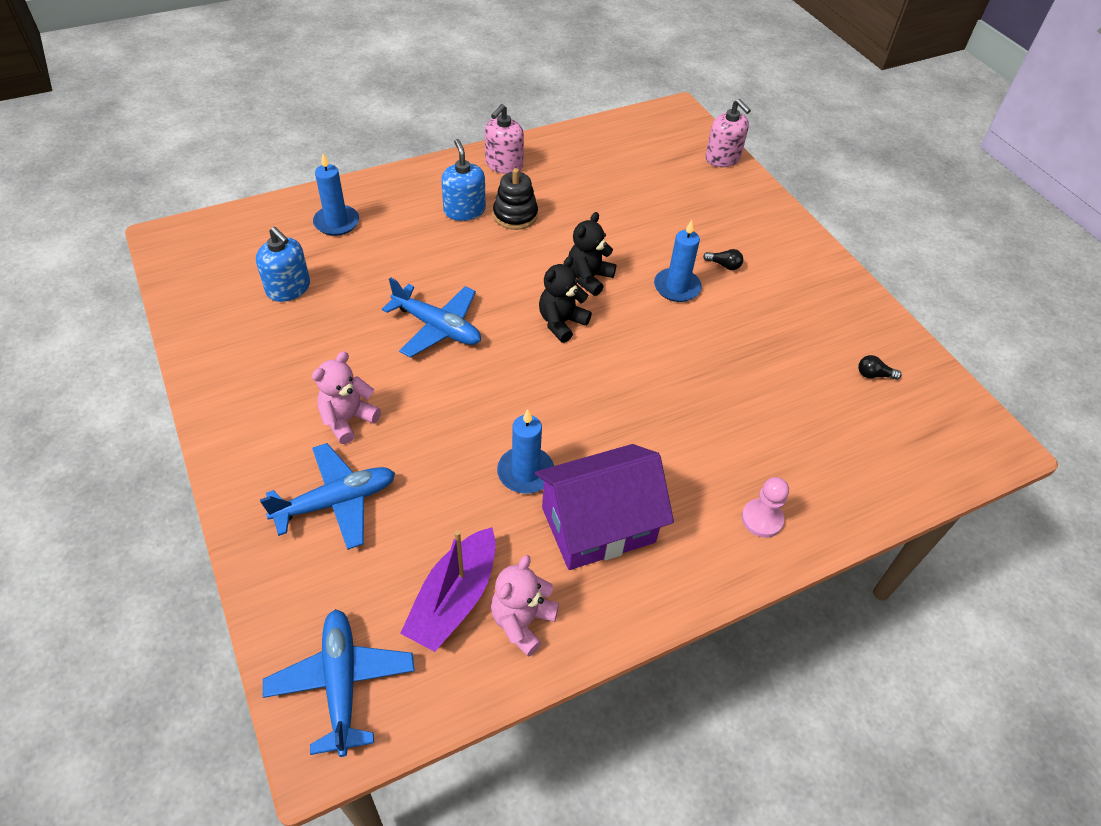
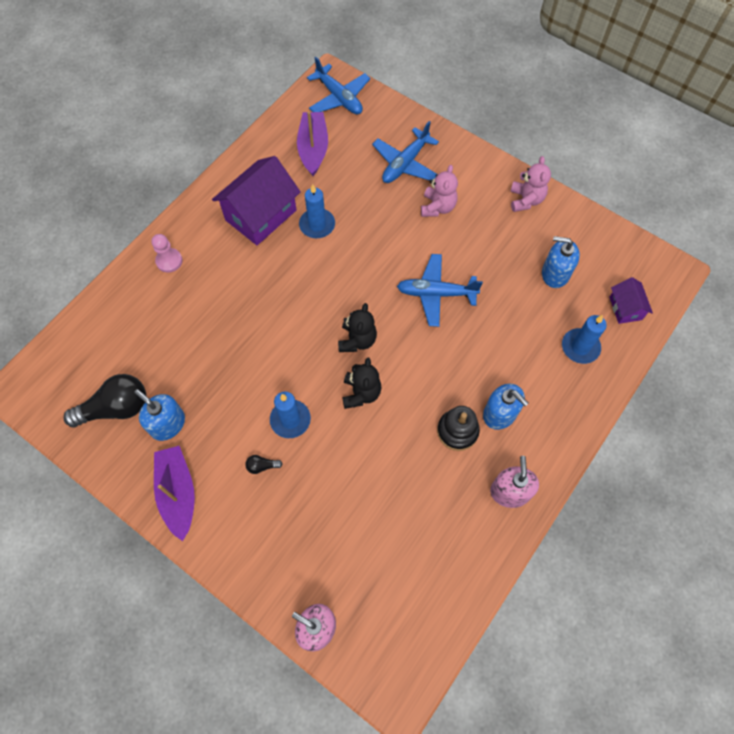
camera: 155 degrees right, 15 degrees up
(255, 231) = (625, 308): none -> purple house
(522, 621) = (274, 154): pink teddy bear -> pink teddy bear (525, 200)
(815, 337) = (167, 424): none -> blue soap dispenser
(819, 279) = (178, 493): none -> purple boat
(874, 375) = (116, 408): black light bulb -> black light bulb, size x2.42

